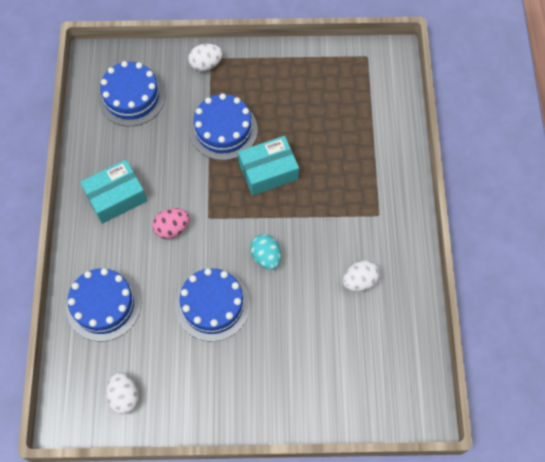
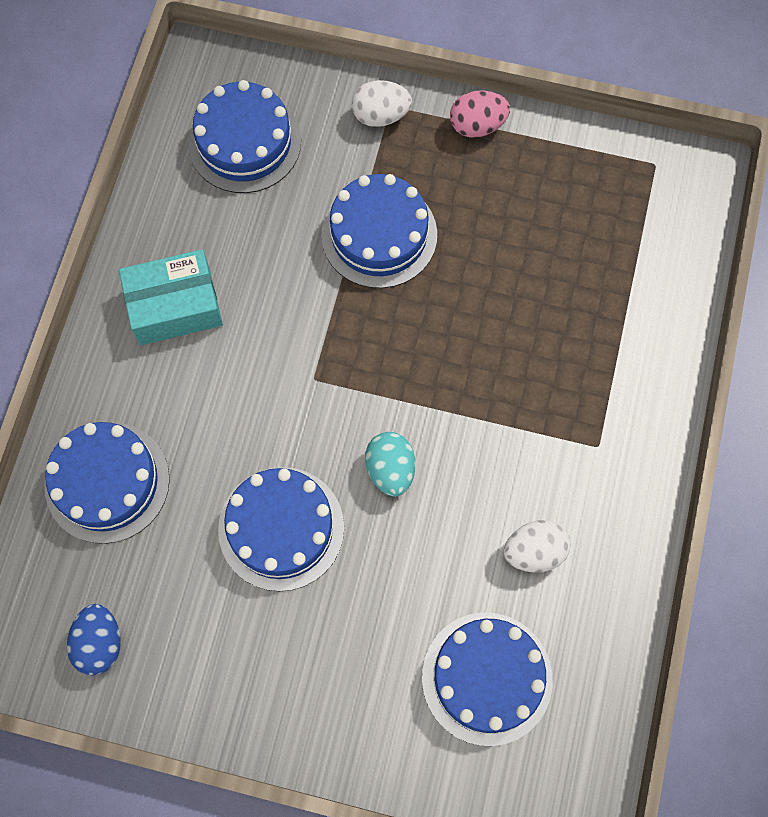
camera: 15 degrees right, 5 degrees up
(124, 396) = (100, 643): white egg -> blue egg
(172, 228) = (250, 382): pink egg -> pink egg (477, 125)
(268, 171) = (434, 324): turquoise box -> none
(352, 357) = (487, 678): none -> blue cake

